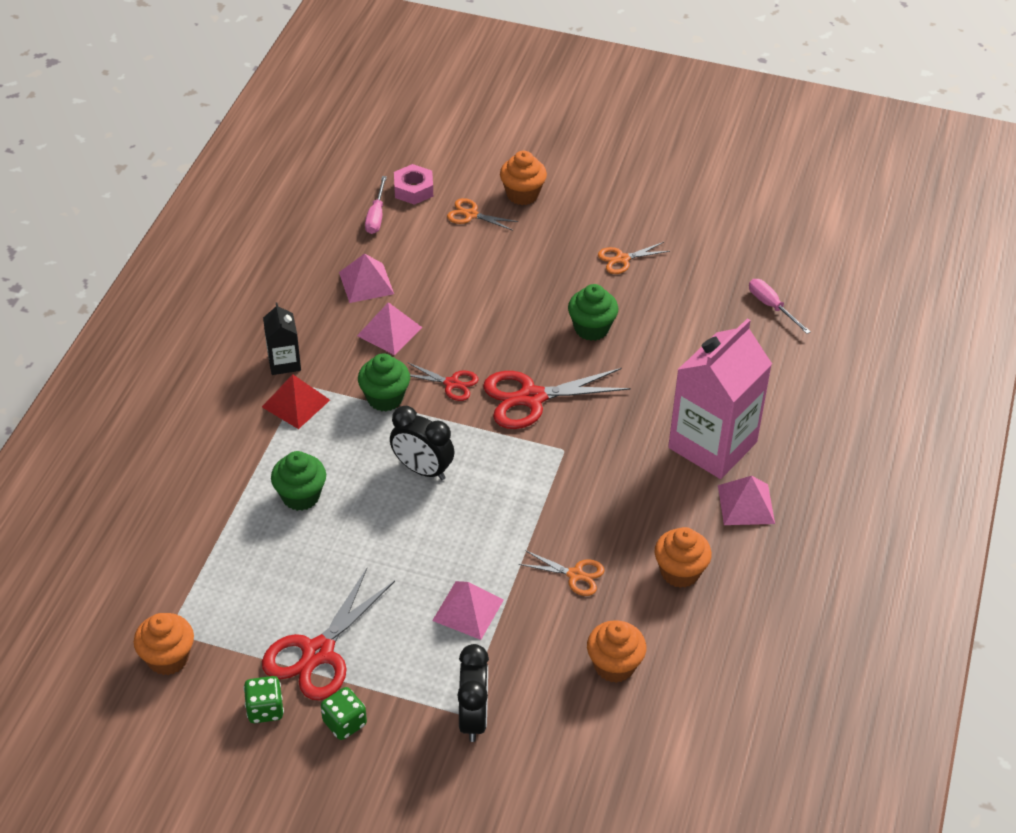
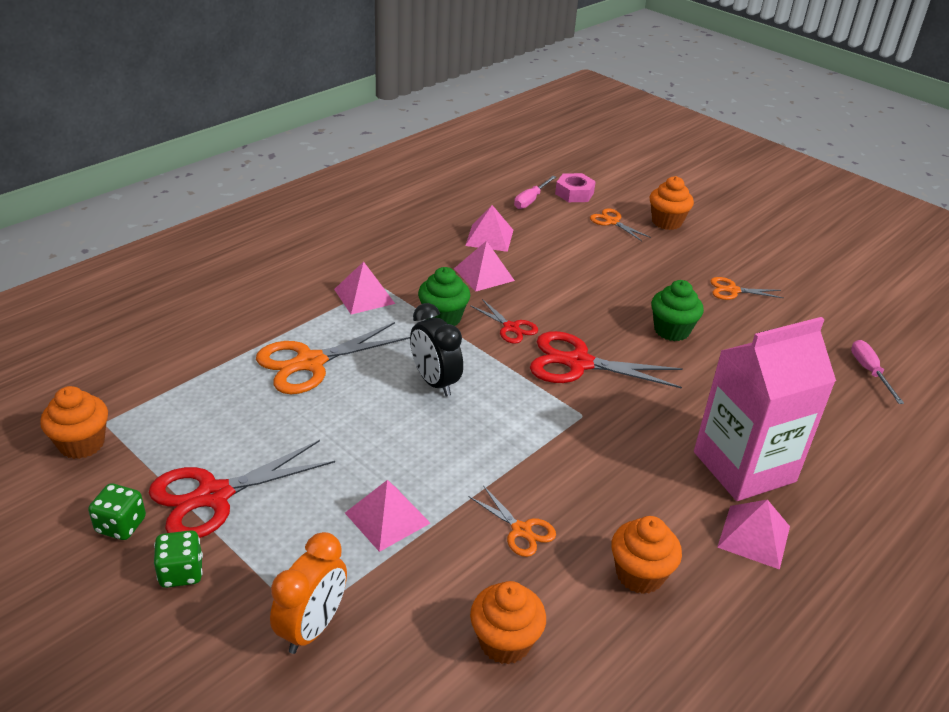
camera: 25 degrees right, 10 degrees down
(284, 362) = (378, 266): black carton -> none
(296, 403) = (364, 296): red pyramid -> pink pyramid
(301, 496) = (310, 363): green cupcake -> orange scissors
(473, 718) = (312, 628): black clock -> orange clock

